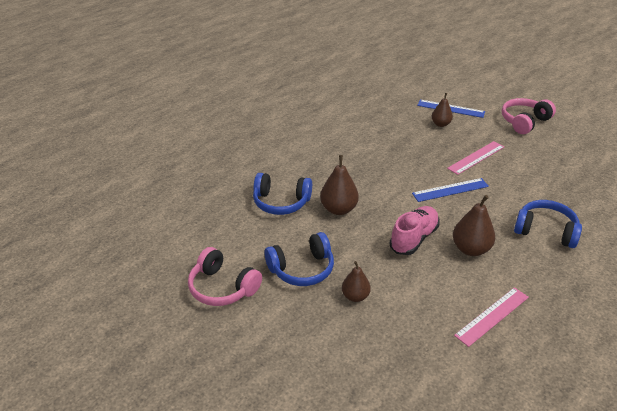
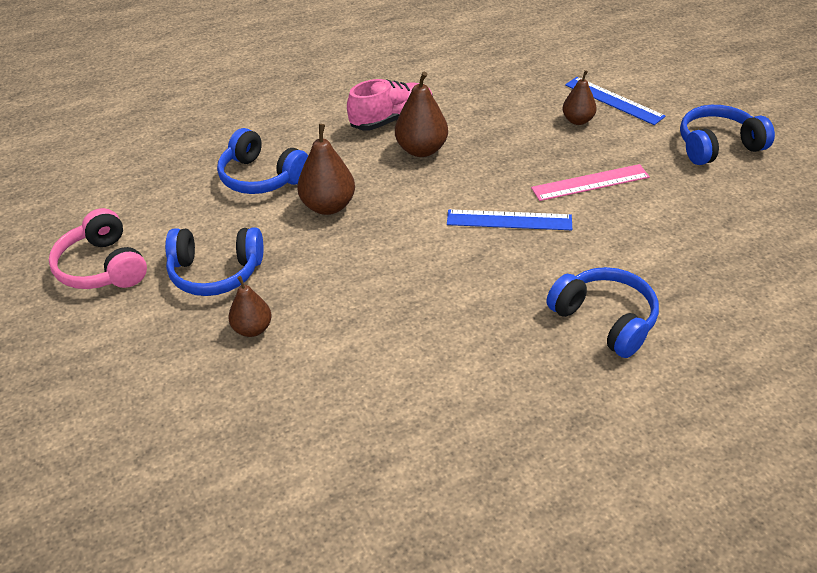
camera: 25 degrees right, 5 degrees up
(414, 238) = (397, 275): pink shoe -> pink shoe (392, 119)
(470, 249) = (465, 313): brown pear -> brown pear (421, 150)
(492, 316) = (415, 416): pink ruler -> none
(524, 121) = (717, 146): pink headphones -> blue headphones

